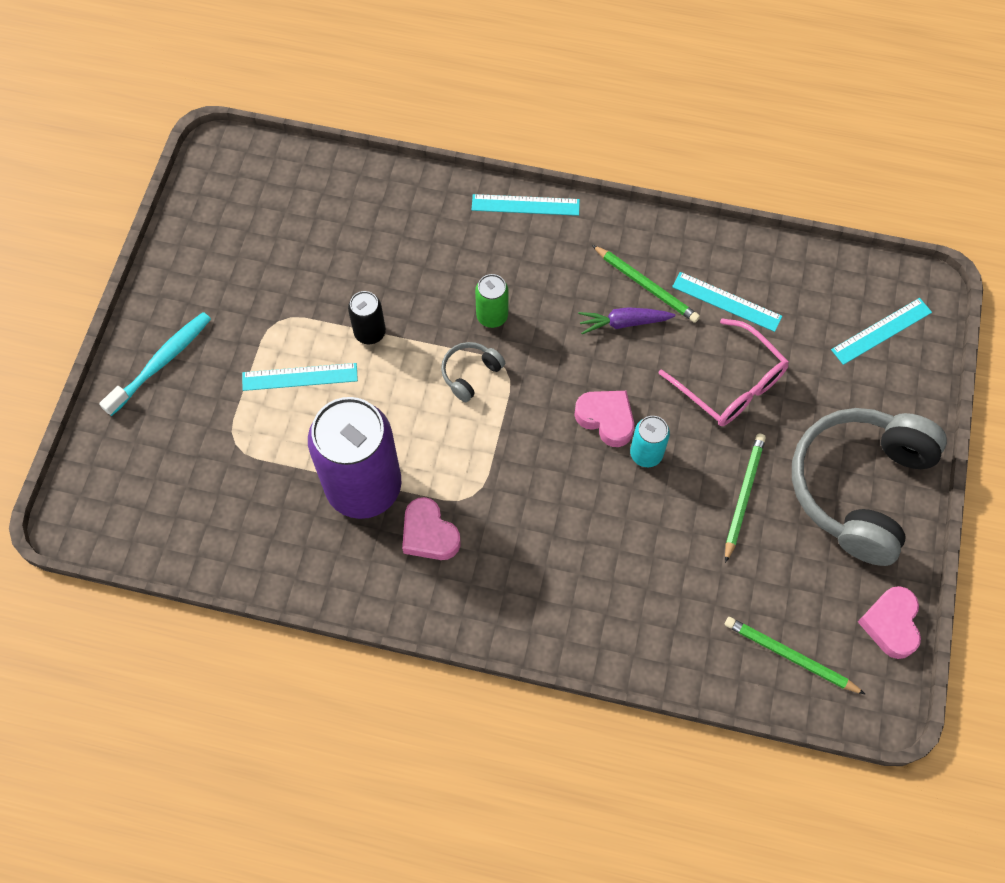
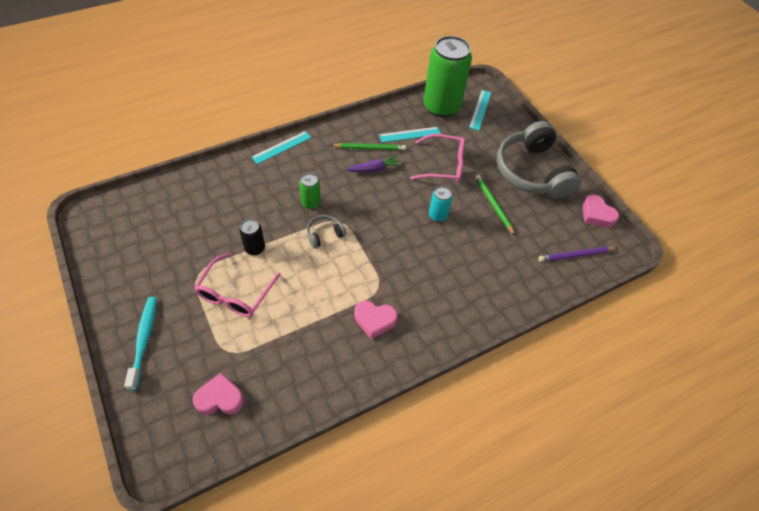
camera: 45 degrees left, 10 degrees down
(300, 377) = (235, 293): turquoise ruler -> pink glasses
(364, 487) = (320, 322): purple can -> none
(470, 373) = (324, 234): grey headphones -> grey headphones turned 60 degrees clockwise
(606, 419) = (406, 212): pink heart -> pink heart (220, 398)
(623, 323) = (374, 169): purple carrot -> purple carrot turned 150 degrees counterclockwise
(790, 656) = (576, 255): green pencil -> purple pencil
(822, 286) = (441, 107): none -> green can

